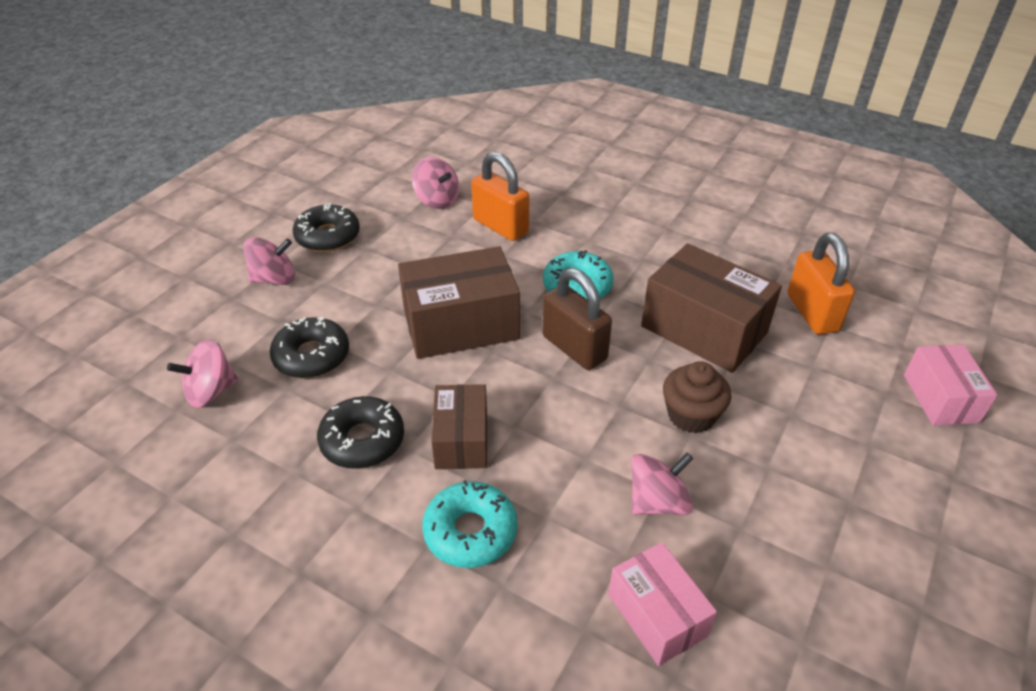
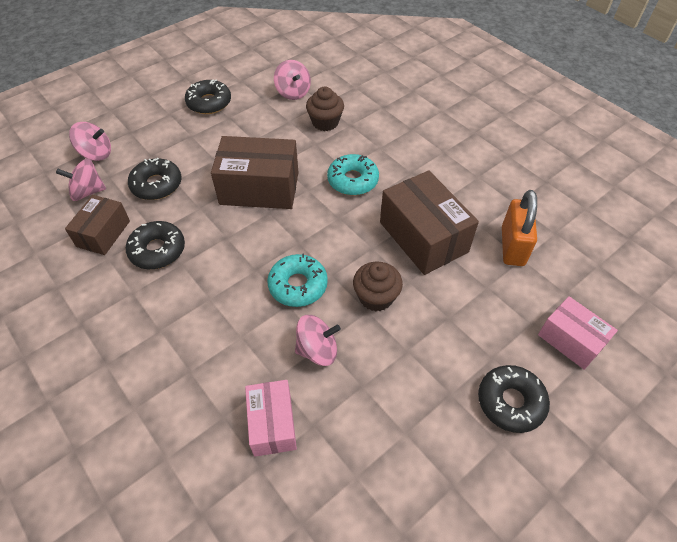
camera: 20 degrees right, 10 degrees up
(274, 279) = (161, 125): pink spinning top -> pink spinning top (96, 154)
(461, 440) = (216, 268): brown box -> brown box (103, 233)
(470, 531) = (189, 330): turquoise donut -> turquoise donut (298, 285)
(500, 226) = (325, 122): orange padlock -> brown cupcake
(574, 348) = (324, 225): brown padlock -> none
(922, 488) = (510, 402): none -> black donut
(940, 398) = (570, 340): pink box -> pink box turned 60 degrees counterclockwise

